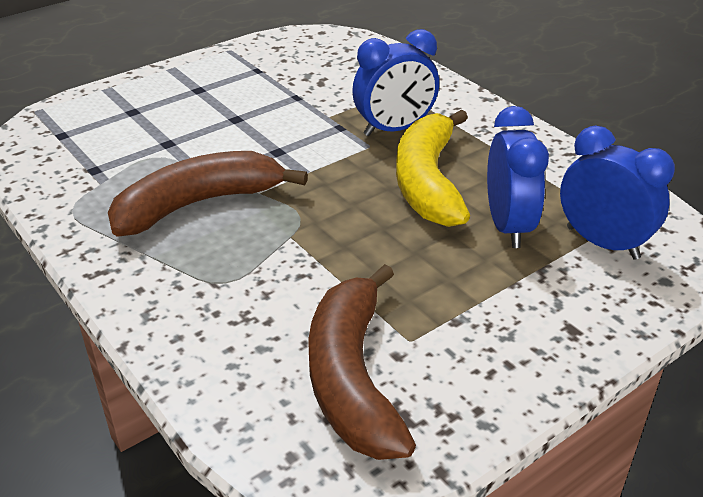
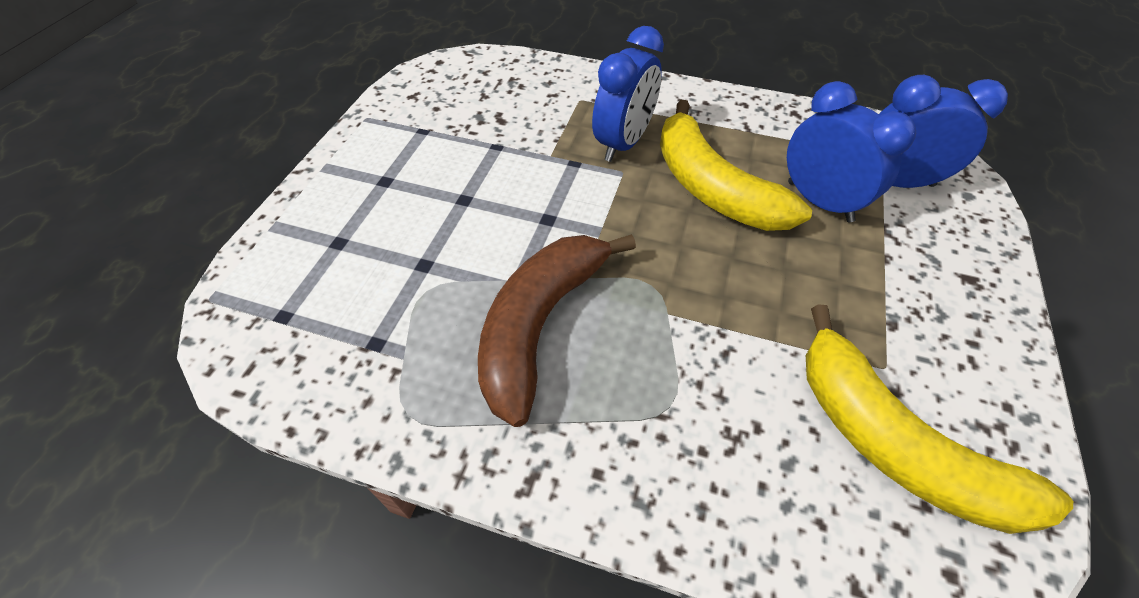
camera: 35 degrees left, 15 degrees up
(352, 377) = (894, 443): brown banana -> yellow banana

